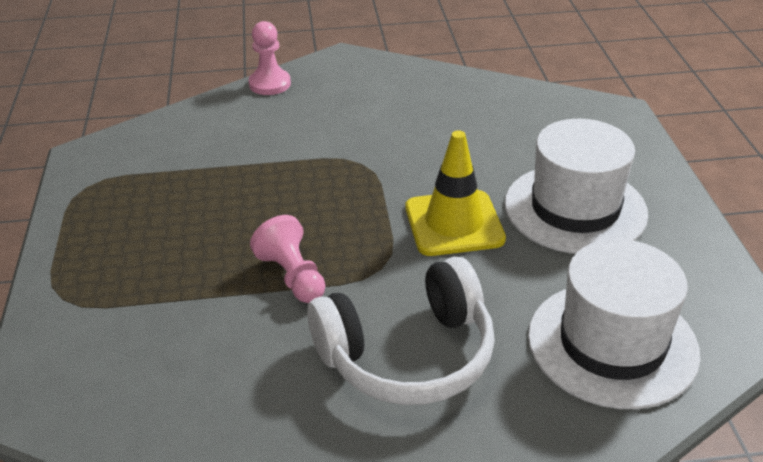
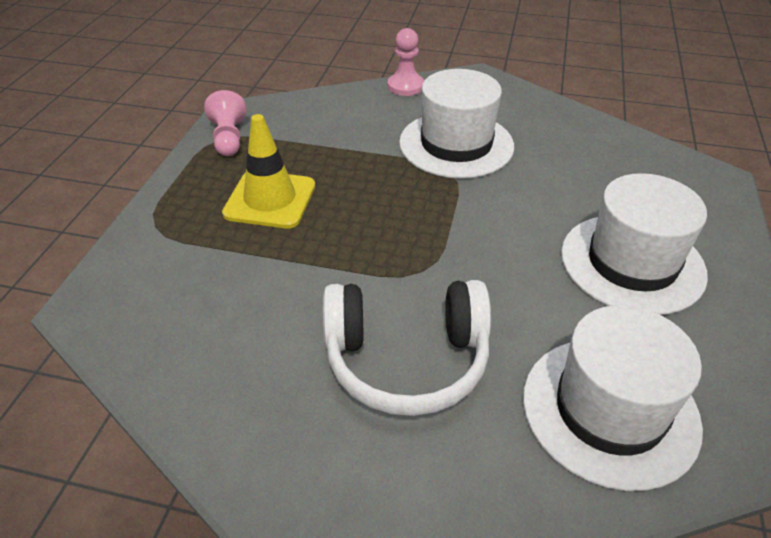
camera: 20 degrees right, 5 degrees up
(292, 276) = (342, 257): pink pawn -> pink pawn (229, 138)
(354, 134) = (456, 144): none -> white hat
(454, 223) = (507, 247): yellow traffic cone -> yellow traffic cone (270, 200)

